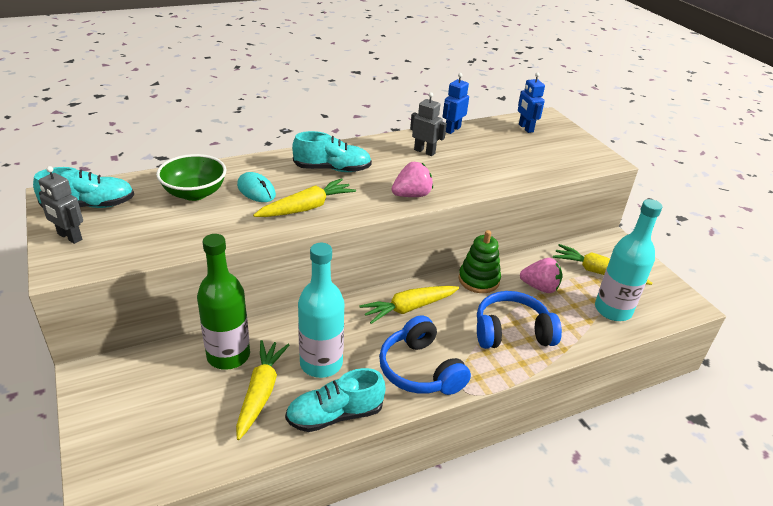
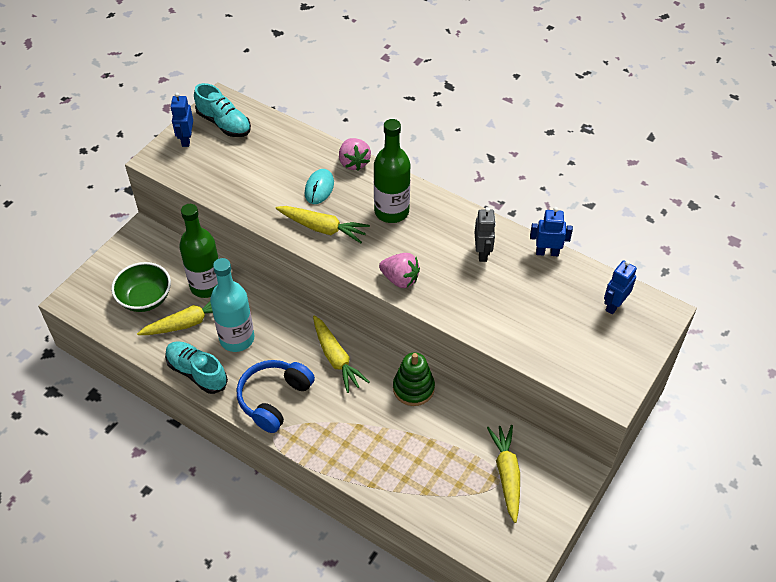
camera: 60 degrees right, 15 degrees up
(69, 237) = (186, 139): grey robot -> blue robot
(194, 193) = (285, 160): green bowl -> green bowl (145, 298)
(332, 169) = (391, 211): turquoise shoe -> green bottle
(408, 308) = (336, 358): yellow carrot -> yellow carrot turned 150 degrees counterclockwise
(511, 332) = (364, 439): blue headphones -> none
(540, 287) = (442, 437): pink strawberry -> pink strawberry (354, 162)
(613, 310) = (456, 505): turquoise bottle -> none

